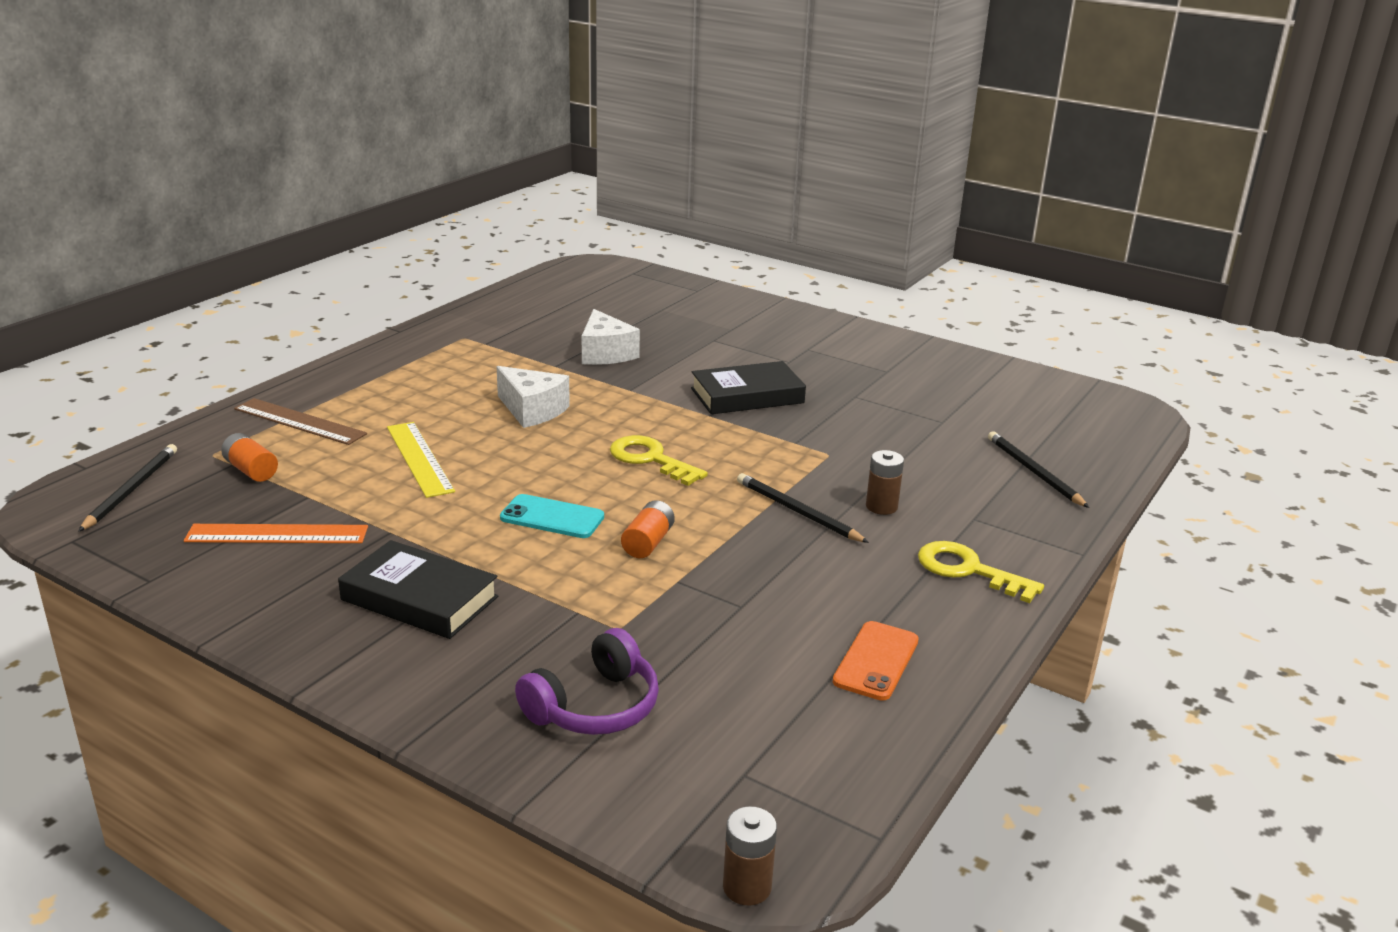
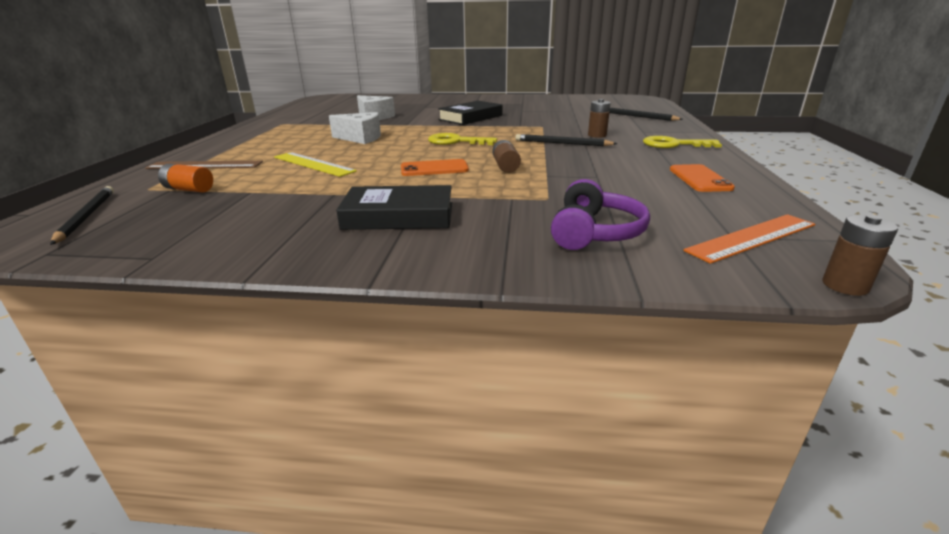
camera: 25 degrees left, 0 degrees up
(277, 534) = (246, 212): orange ruler -> orange ruler (752, 237)
(552, 517) = (434, 169): turquoise phone -> orange phone
(648, 543) = (505, 166): orange battery -> brown battery

